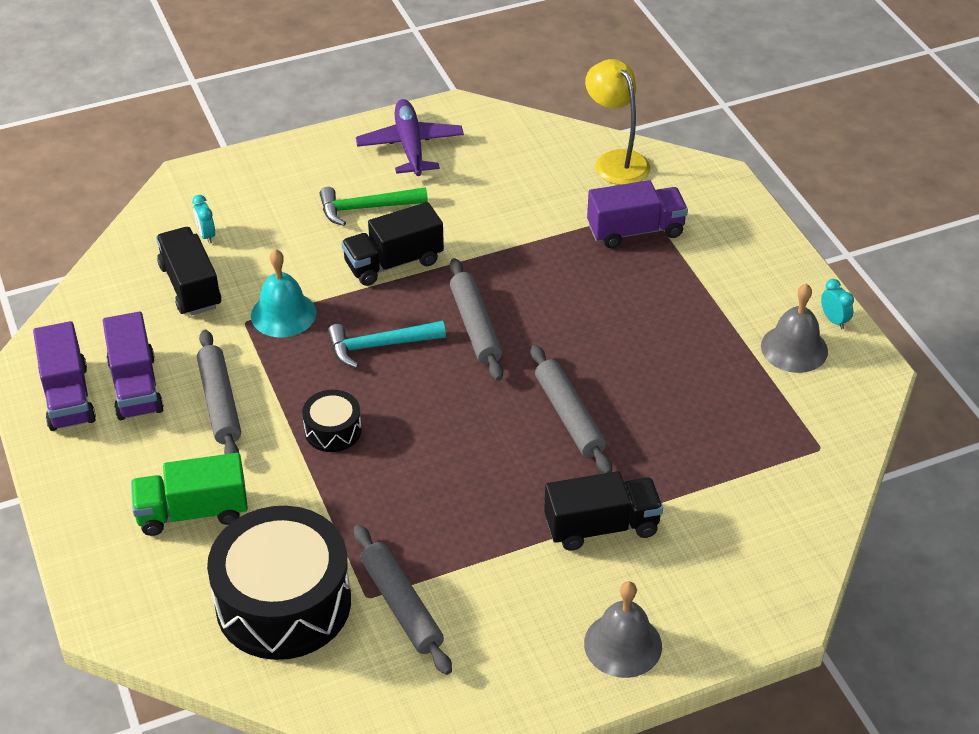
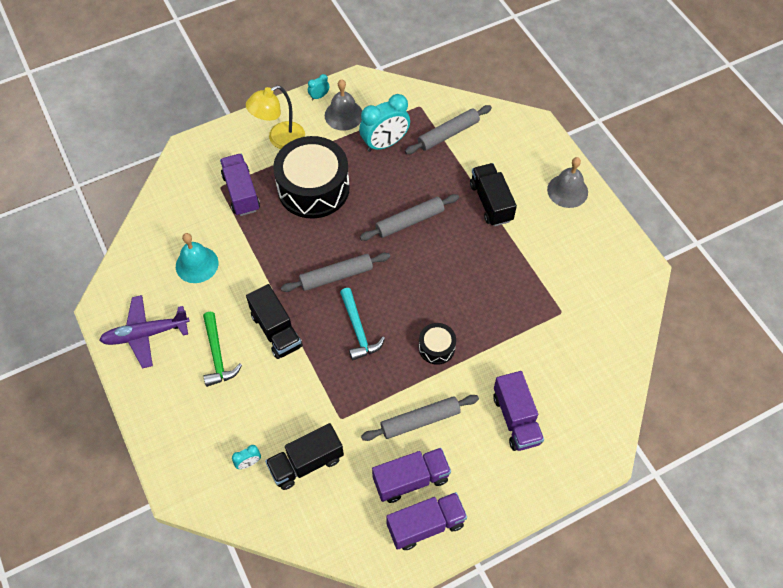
camera: 95 degrees left, 15 degrees up
(193, 512) = (516, 419): green truck -> purple truck
(283, 314) = (331, 394): turquoise bell -> turquoise bell (197, 264)
(283, 603) = (574, 355): black drum -> black drum (313, 188)
(401, 605) = (564, 294): grey rolling pin -> grey rolling pin (448, 134)
(616, 161) = (168, 205): yellow lamp -> yellow lamp (280, 139)
(733, 396) = (385, 143): none -> turquoise clock

